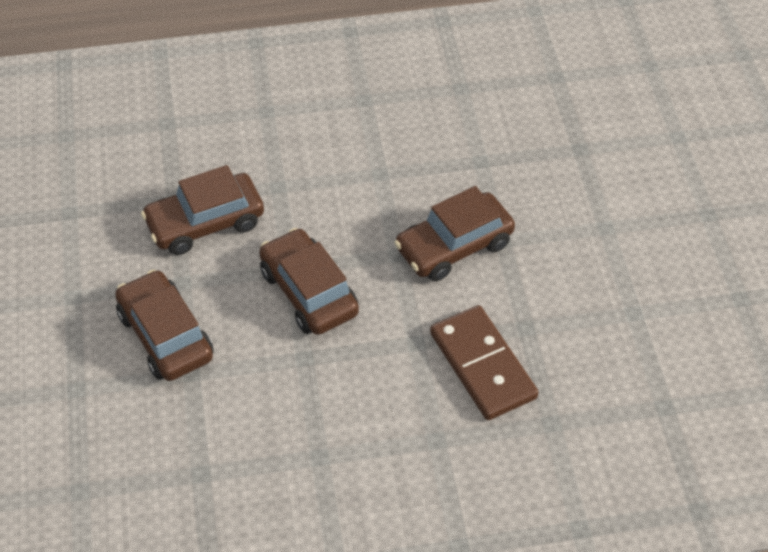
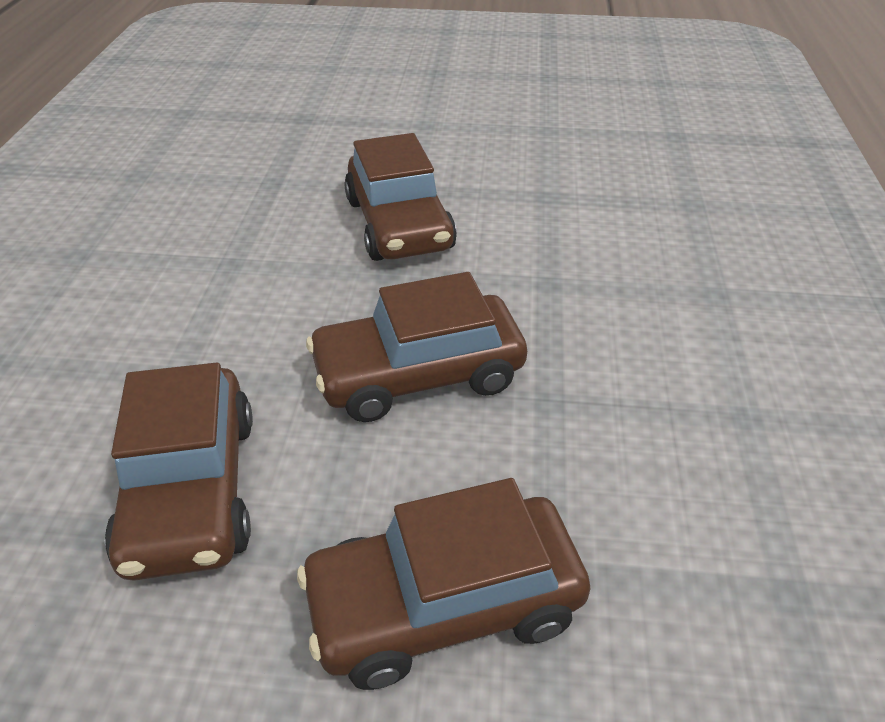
camera: 75 degrees left, 10 degrees down
(483, 365) = (600, 236): brown domino -> none

